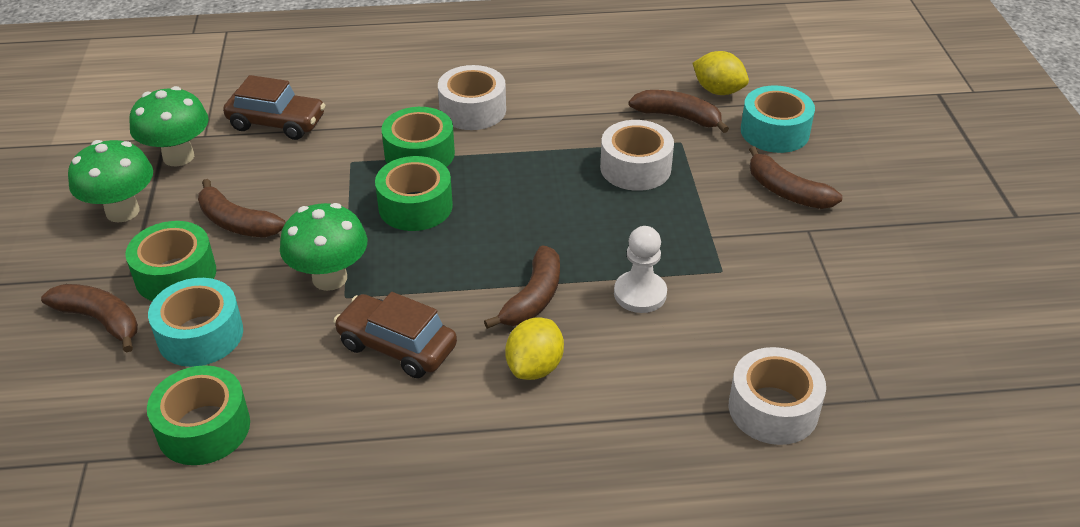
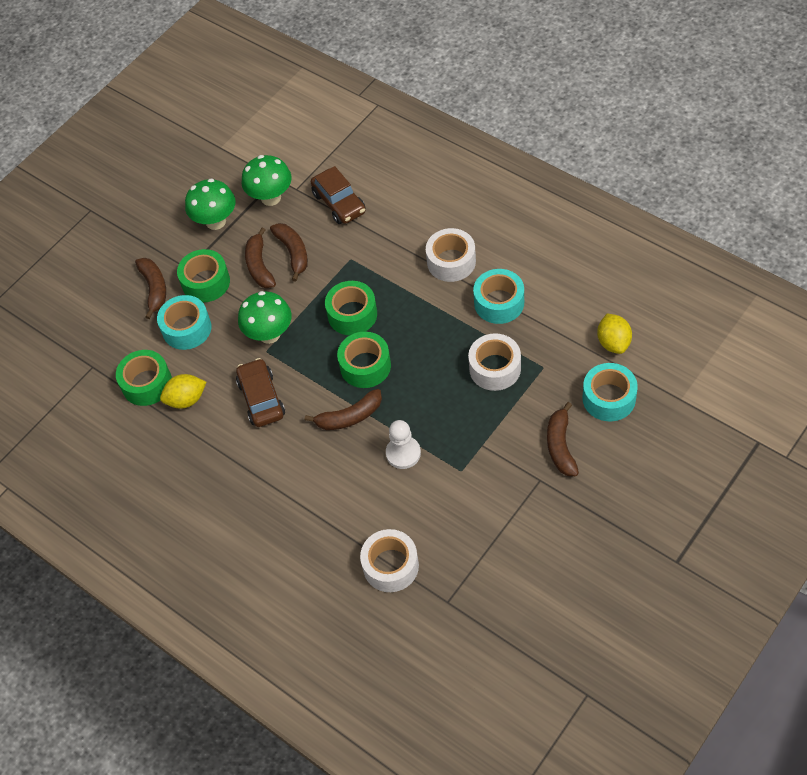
camera: 50 degrees right, 15 degrees up
(419, 154) = (390, 277): green tape -> green tape (365, 366)
(535, 367) = (309, 457): yellow lemon -> yellow lemon (186, 400)
(567, 117) = (499, 303): none -> turquoise tape
(678, 117) = (563, 347): brown banana -> brown banana (293, 252)

